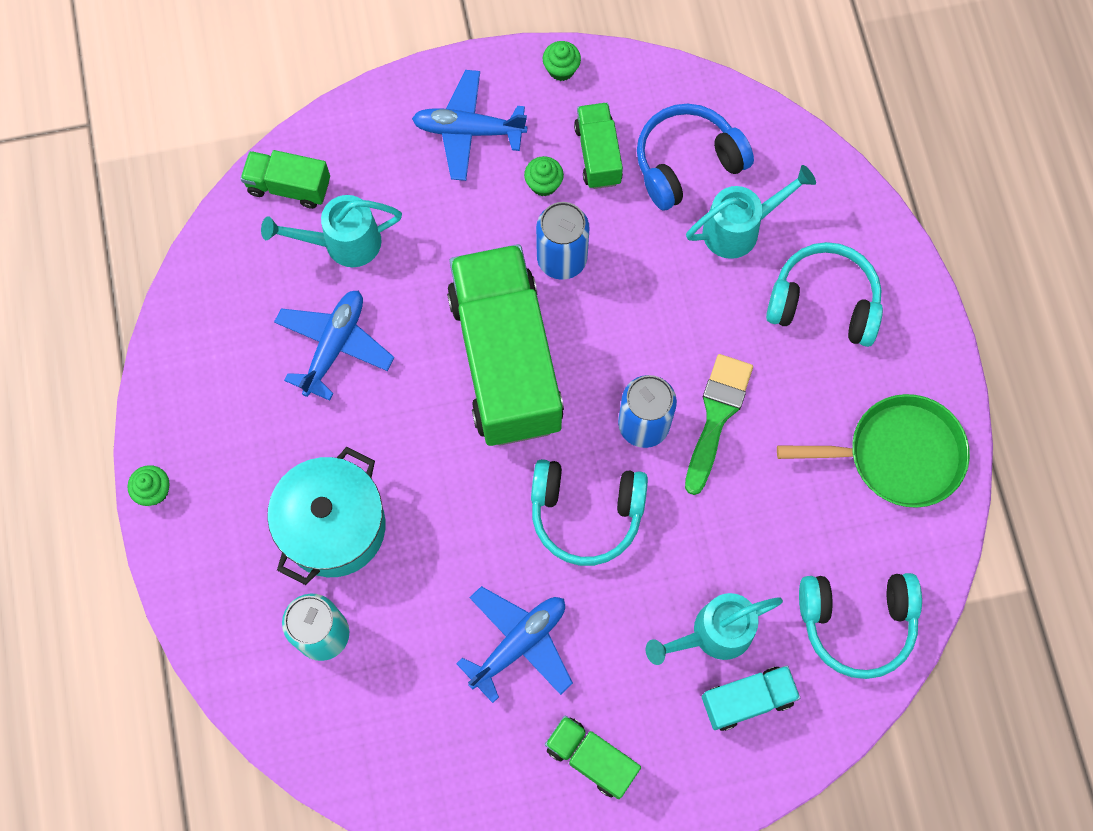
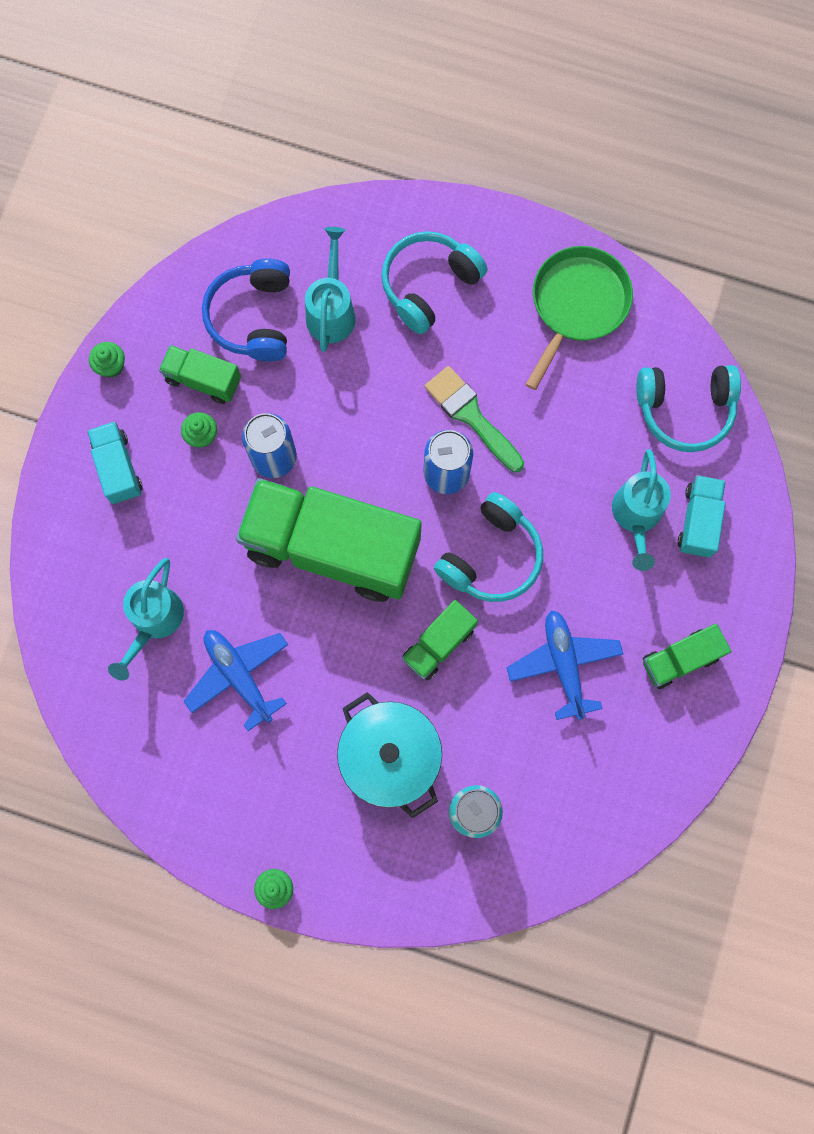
camera: 60 degrees left, 5 degrees up
(289, 186) = (76, 639): green truck -> green truck (438, 644)
(468, 130) = (118, 468): blue plane -> turquoise truck
(856, 622) = (685, 410): turquoise headphones -> turquoise headphones turned 60 degrees clockwise

